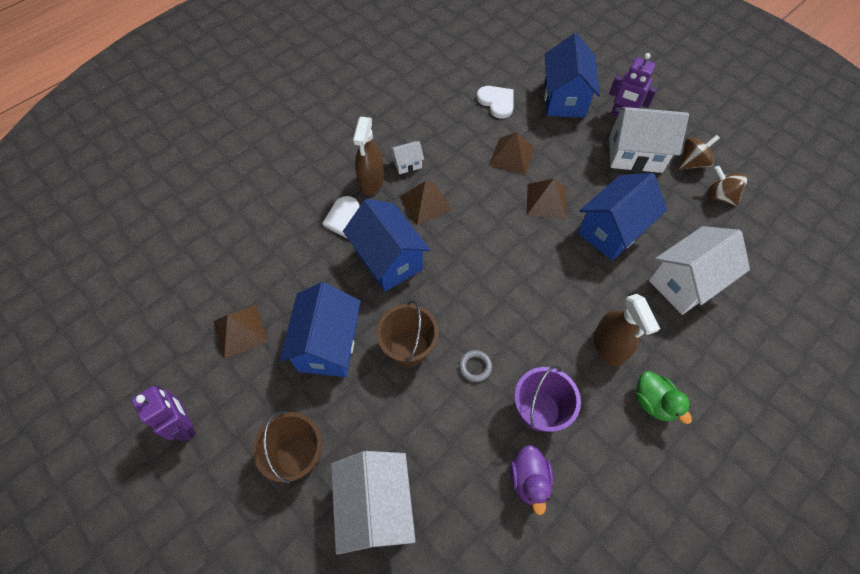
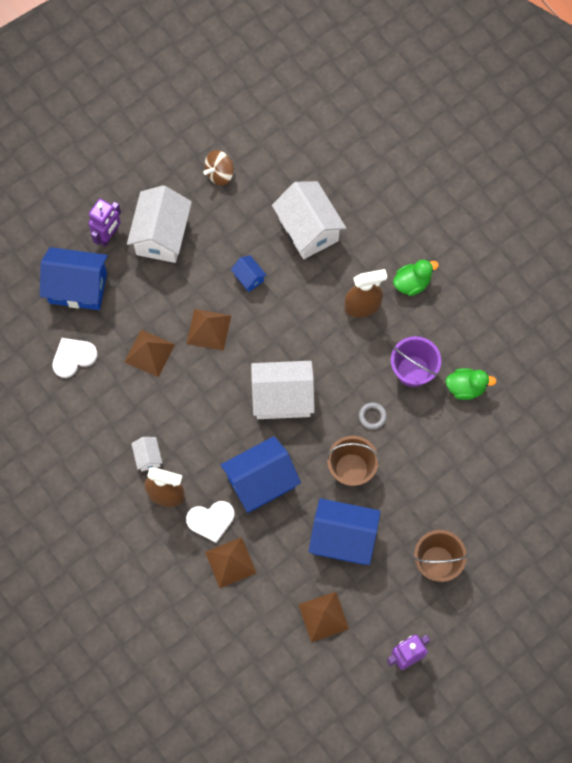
camera: 85 degrees left, 10 degrees up
(376, 506) = (479, 502): white house -> white house (282, 398)
(425, 203) = (199, 443): brown pyramid -> brown pyramid (230, 562)
(529, 480) = (466, 387): purple duck -> green duck
(612, 231) = (249, 277): blue house -> blue house, size x0.47
(692, 162) = (178, 186): brown spinning top -> none

